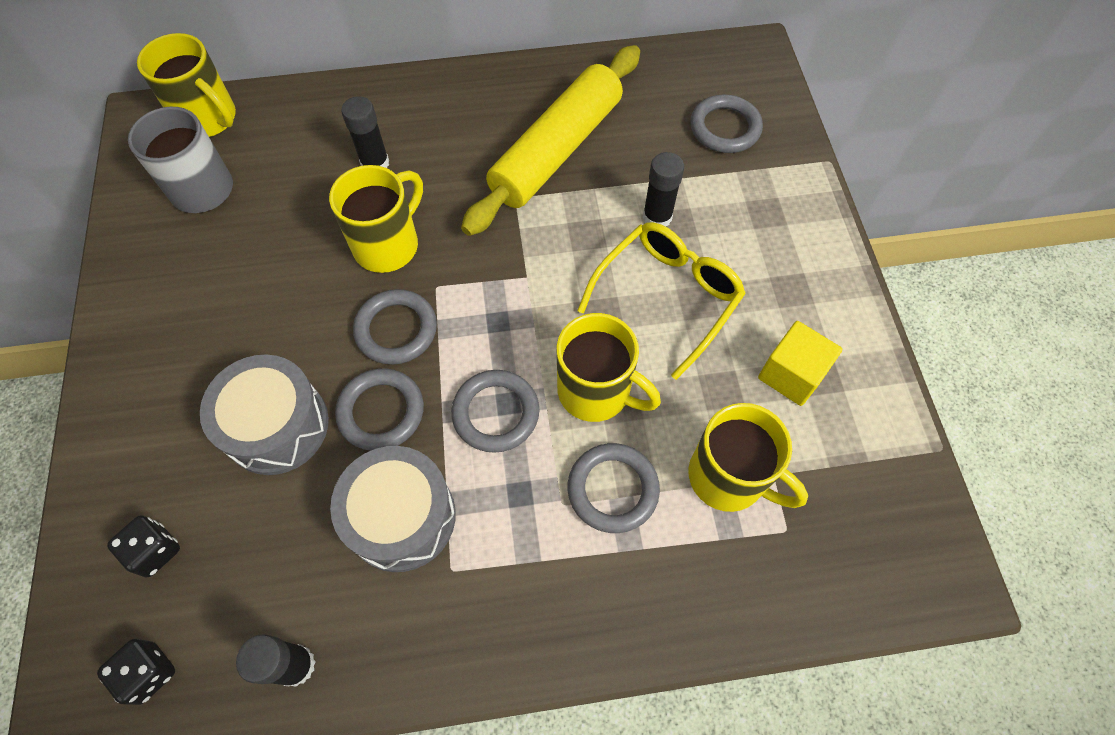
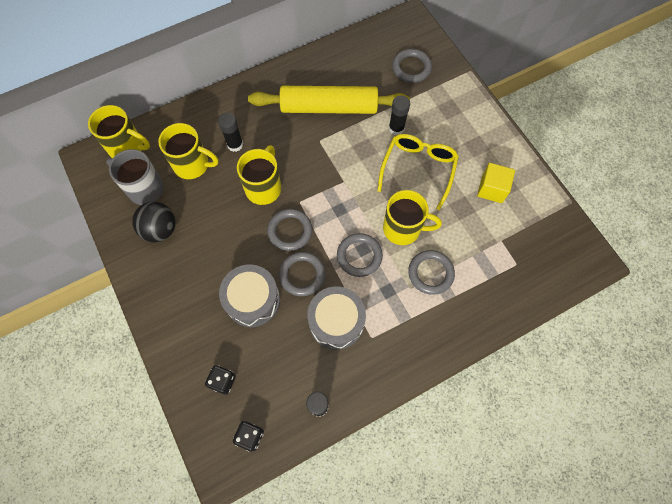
camera: 20 degrees left, 5 degrees up
(190, 259) = (160, 229): none -> black ball
(556, 150) = (329, 107): yellow rolling pin -> yellow rolling pin turned 75 degrees clockwise
(729, 477) = (481, 249): yellow mug -> yellow mug (192, 165)

